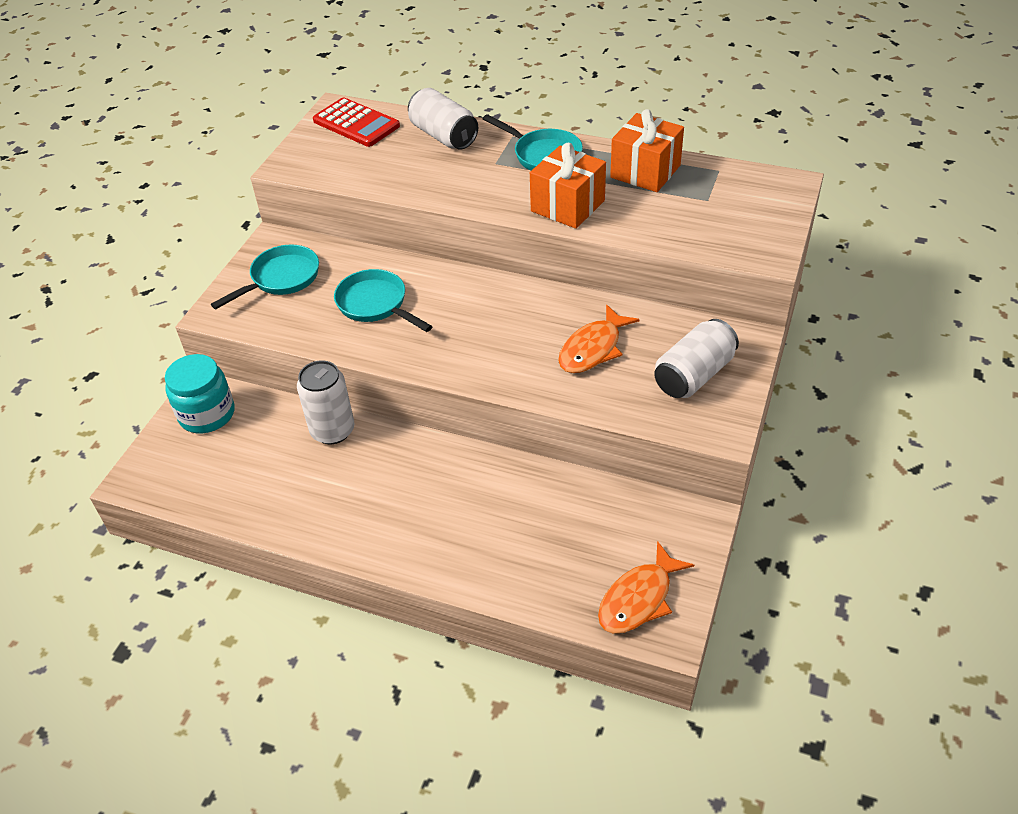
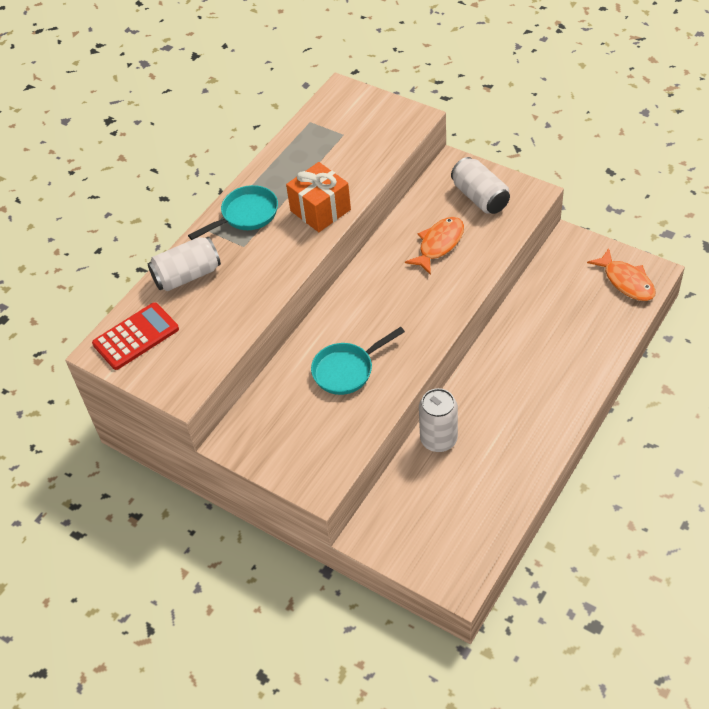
camera: 75 degrees left, 5 degrees up
(207, 414) = (395, 531): turquoise jar -> none
(281, 279) = (289, 436): turquoise pan -> none
(593, 349) = (439, 244): orange fish -> orange fish turned 105 degrees counterclockwise
(645, 171) = (294, 160): orange gift -> none

